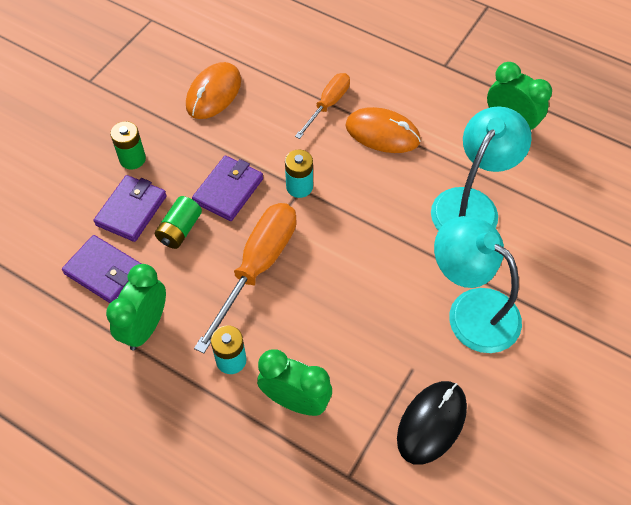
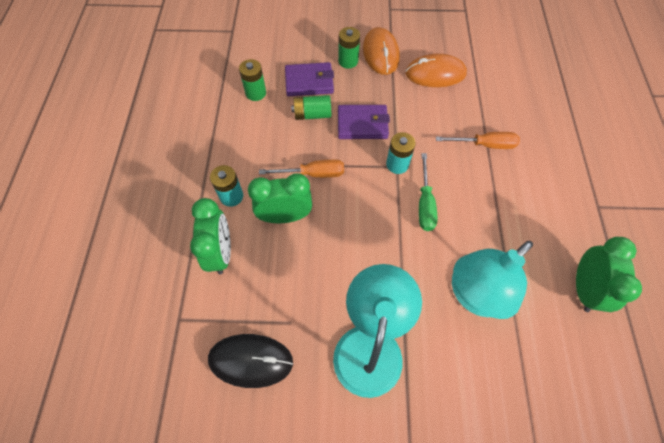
camera: 60 degrees right, 5 degrees up
(104, 271) = (255, 93): purple wallet -> green battery
(145, 327) = (229, 135): green clock -> green clock (285, 216)
(257, 267) = (313, 174): orange screwdriver -> orange screwdriver, size x0.59
(358, 189) = (425, 203): none -> green screwdriver
(382, 133) = (489, 194): orange mouse -> orange mouse (380, 53)
(471, 204) = (473, 295): turquoise lamp -> turquoise lamp turned 135 degrees clockwise

